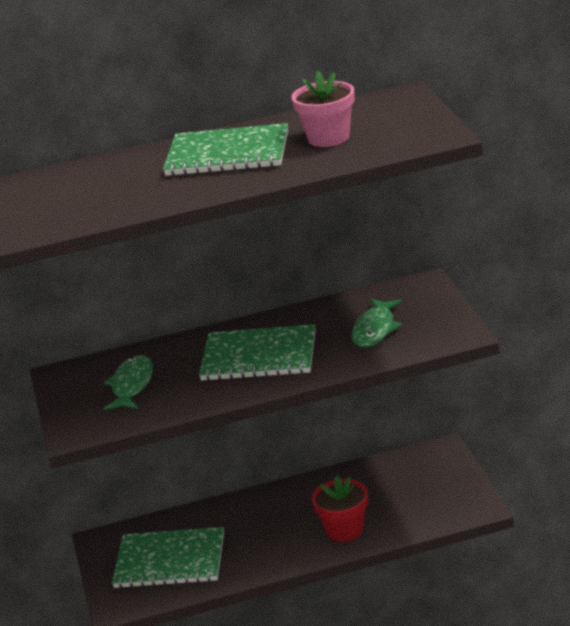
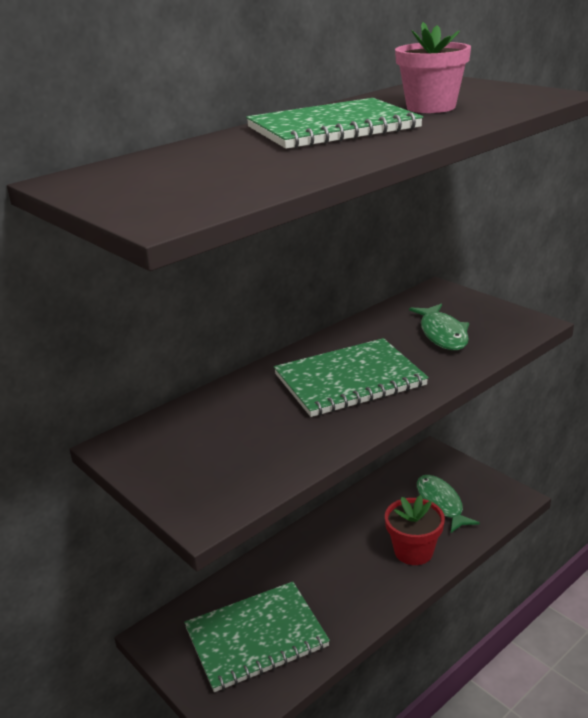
camera: 30 degrees left, 0 degrees up
(131, 385) = (228, 440): green fish -> green fish (440, 503)

